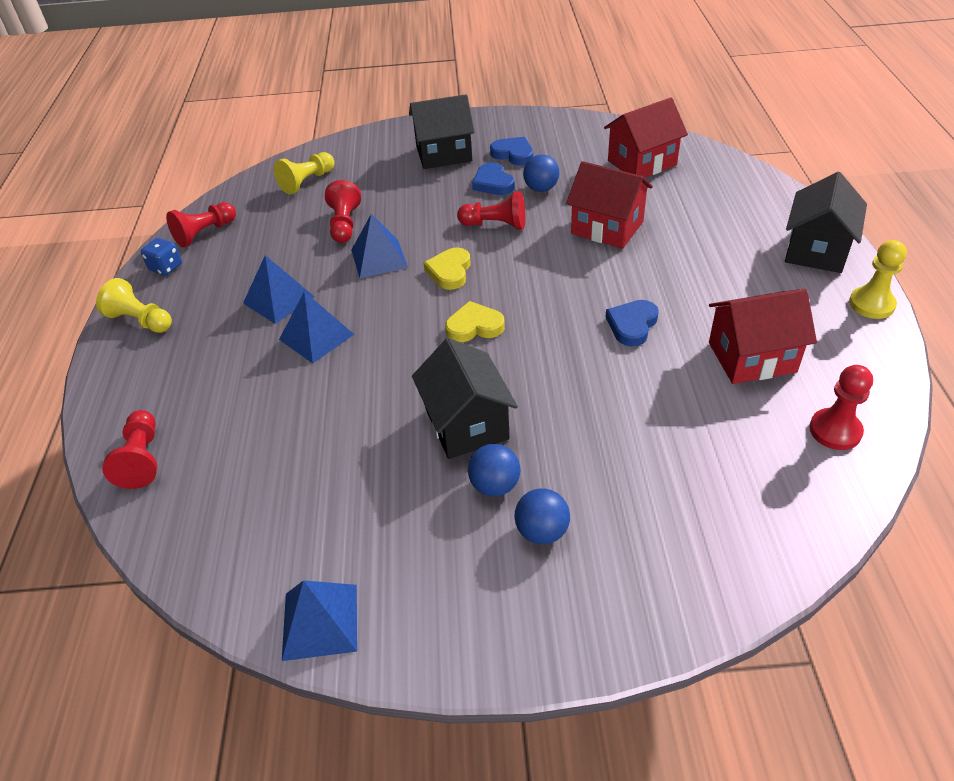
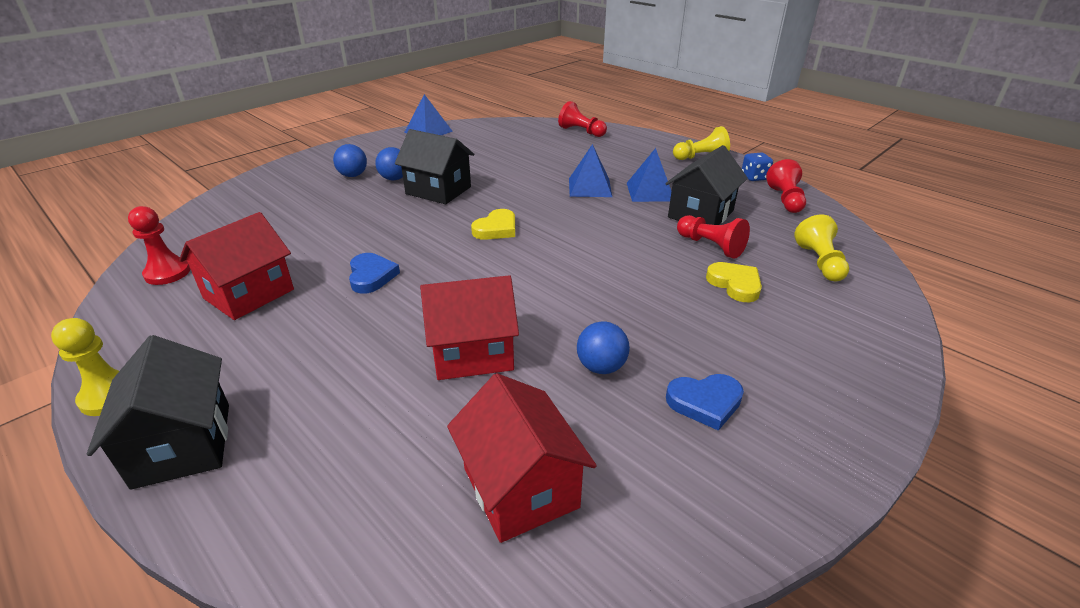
camera: 135 degrees right, 10 degrees down
(379, 258) = (635, 237): blue pyramid -> none
(444, 154) = (776, 357): black house -> black house (700, 214)
(450, 271) = (567, 251): yellow heart -> yellow heart (735, 284)
(493, 183) = (661, 347): blue heart -> none
(495, 225) = (588, 303): red pawn -> none
(642, 163) = (520, 487): red house -> red house turned 45 degrees counterclockwise

